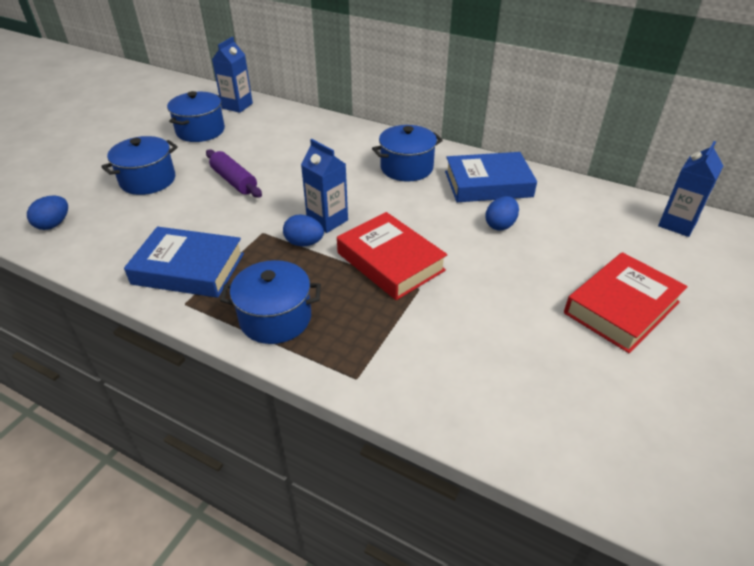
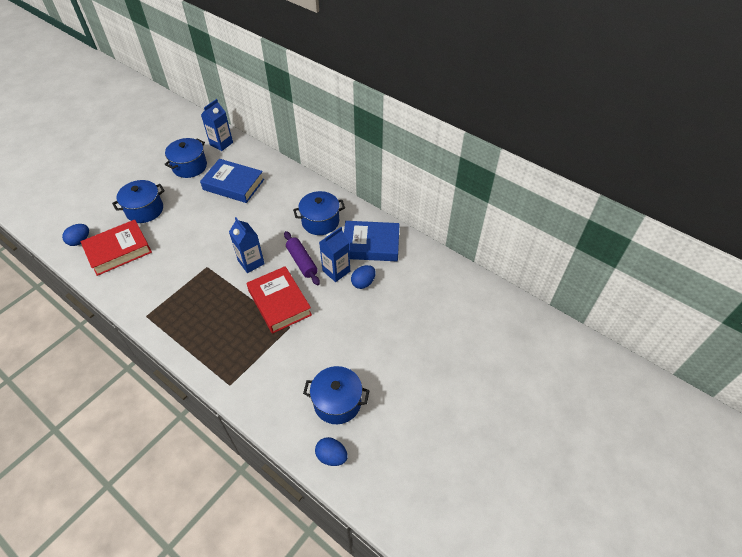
camera: 10 degrees right, 10 degrees up
(188, 269) = (154, 289): blue book -> blue book (233, 185)
(234, 181) = (200, 218): purple rolling pin -> purple rolling pin (302, 262)
(275, 318) = (196, 335): blue pot -> blue pot (337, 402)
(304, 243) = (230, 279): blue egg -> blue egg (331, 456)
(621, 307) = (410, 361): red book -> red book (118, 251)
(677, 224) = (485, 300): blue carton -> blue carton (336, 271)

